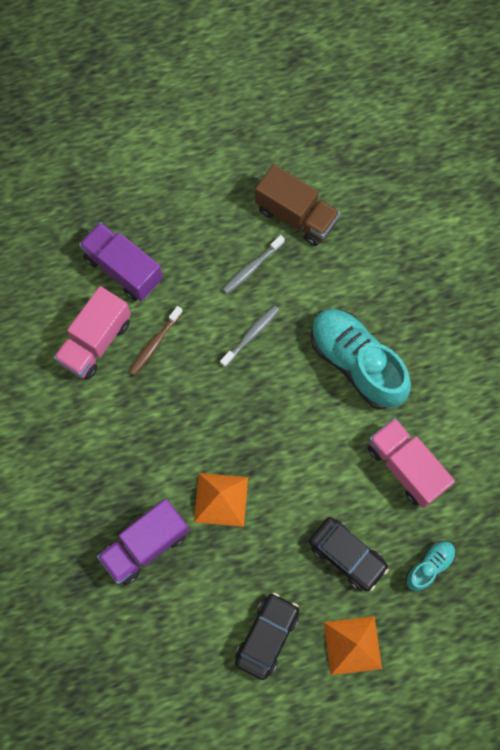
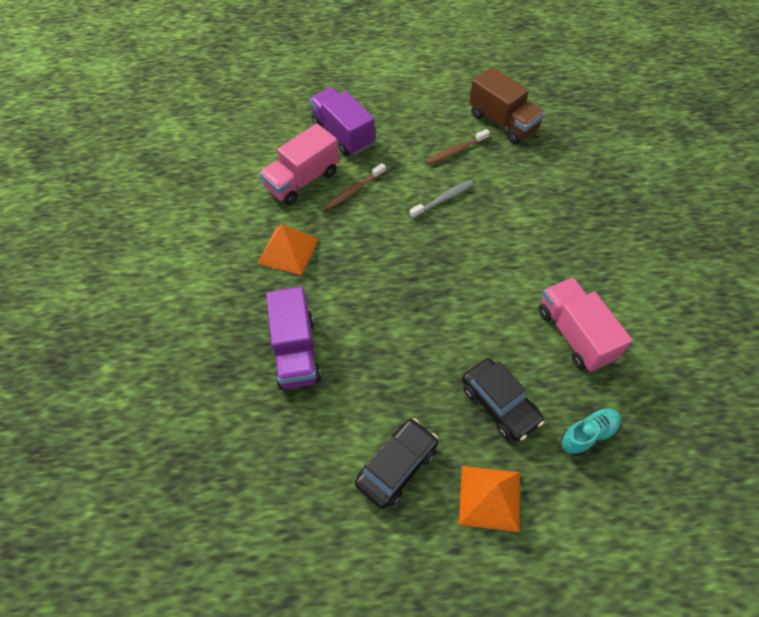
camera: 15 degrees right, 15 degrees down
(145, 545) = (296, 351): purple truck -> purple truck turned 75 degrees counterclockwise
(221, 499) = (381, 326): orange pyramid -> orange pyramid (288, 250)
(252, 267) = (455, 151): grey toothbrush -> brown toothbrush
(356, 363) = (538, 238): turquoise shoe -> none

